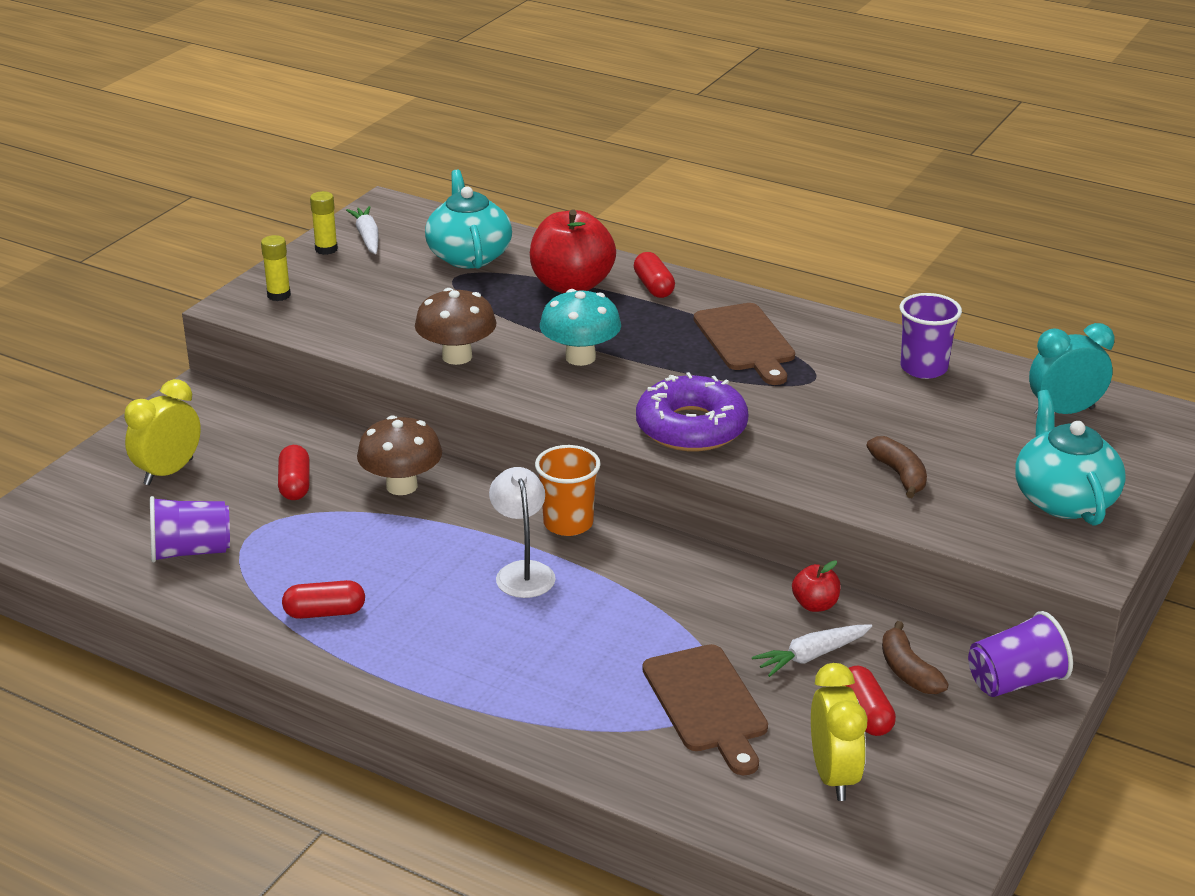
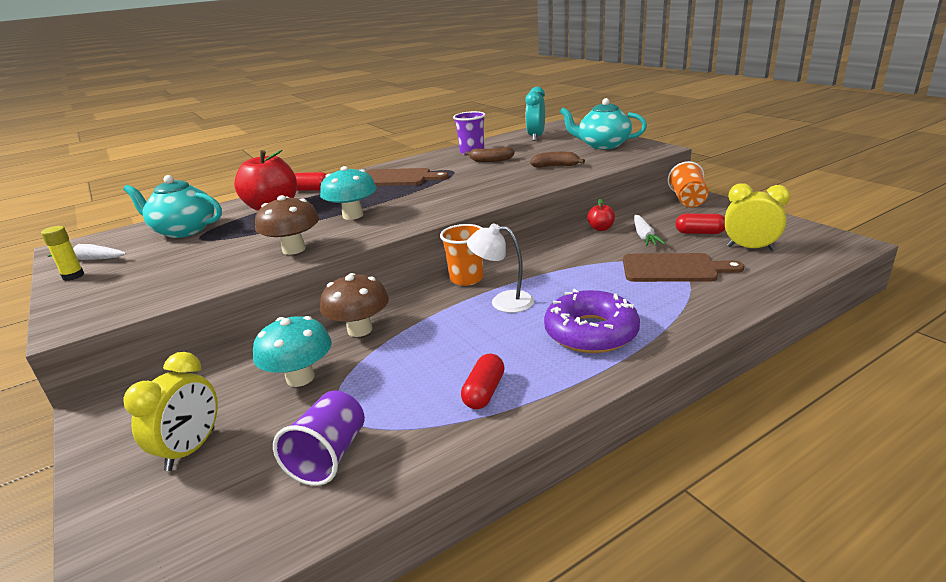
camera: 60 degrees left, 5 degrees down
(168, 472) = (191, 449): yellow clock -> yellow clock turned 135 degrees counterclockwise
(279, 295) = (95, 304): yellow glue stick -> none
(295, 484) = (300, 378): red capsule -> turquoise mushroom
(691, 427) = (463, 199): purple donut -> purple donut (591, 332)
(908, 671) = (669, 218): brown banana -> brown banana (491, 160)
(1015, 681) = (687, 200): purple cup -> orange cup

